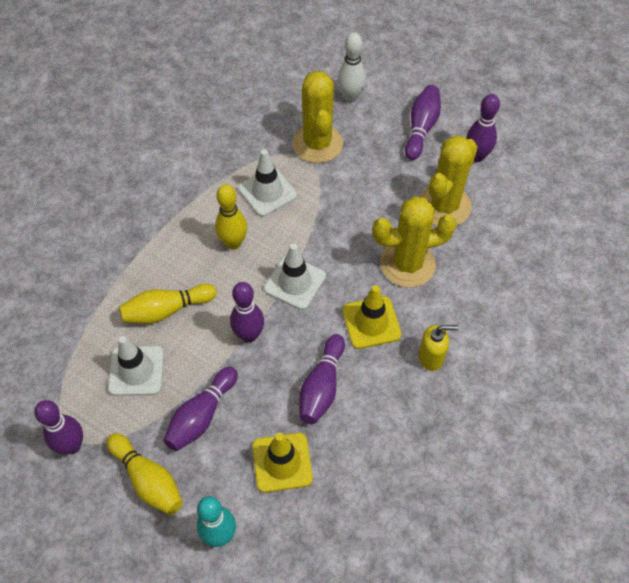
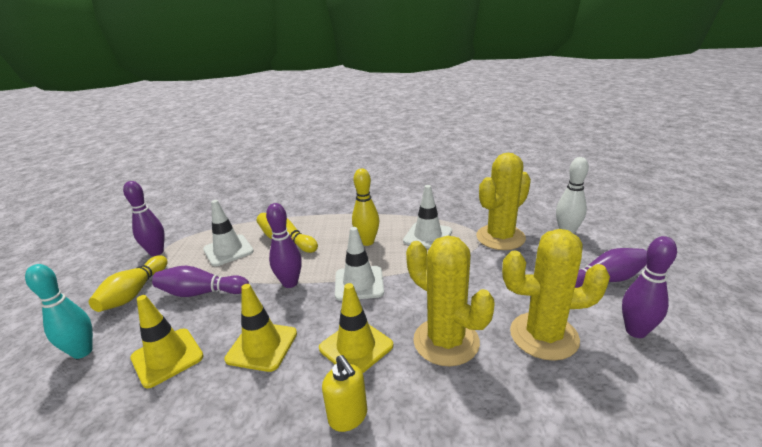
camera: 60 degrees right, 30 degrees down
(322, 386) = (262, 346): purple bowling pin -> yellow traffic cone

